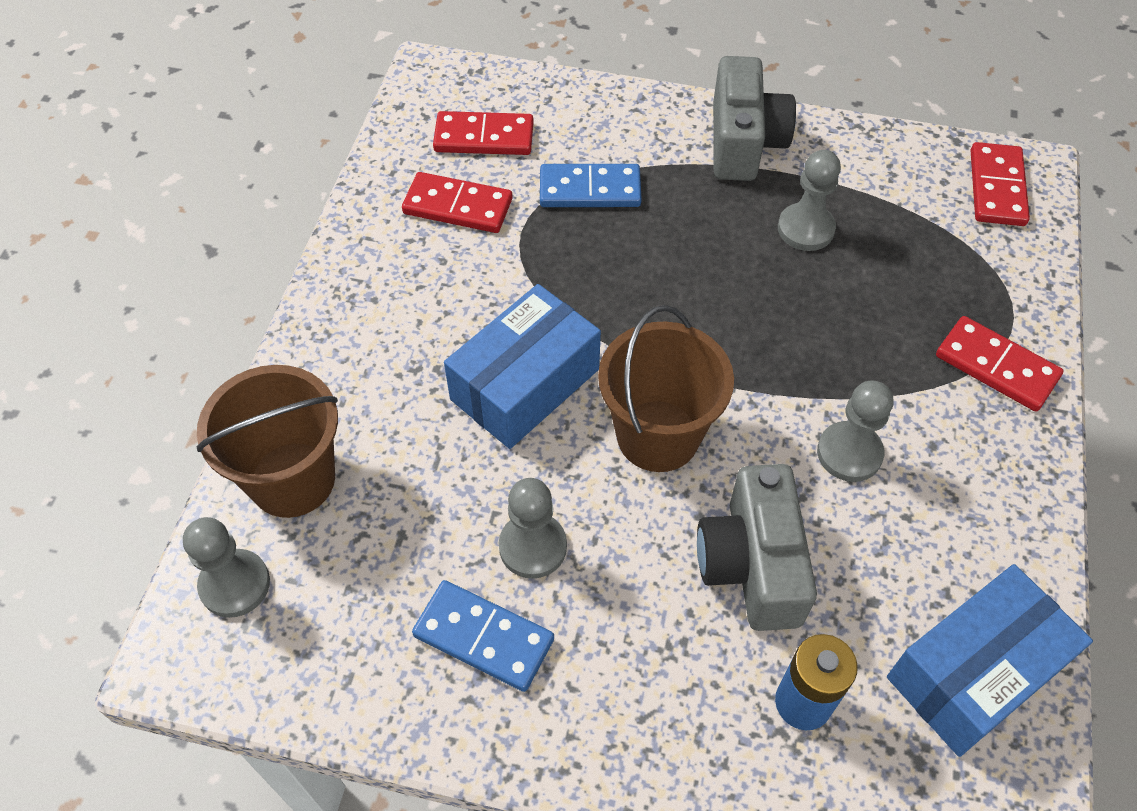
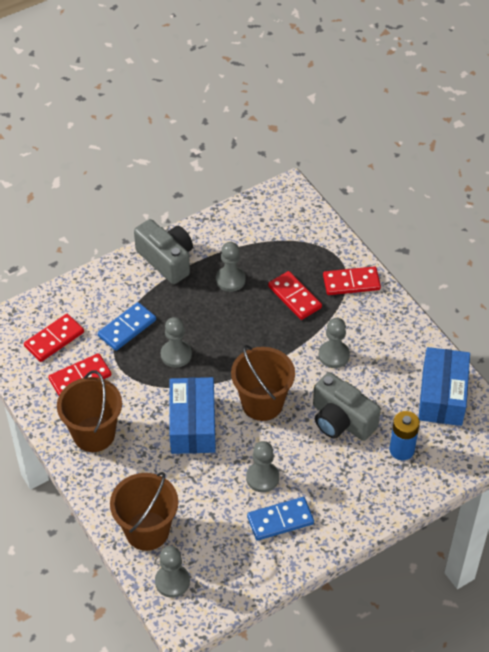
camera: 45 degrees left, 5 degrees down
(387, 291) = (94, 434): none -> brown bucket
(614, 272) = (176, 355): none -> grey pawn
(997, 188) = (284, 208): red domino -> red domino (295, 297)

